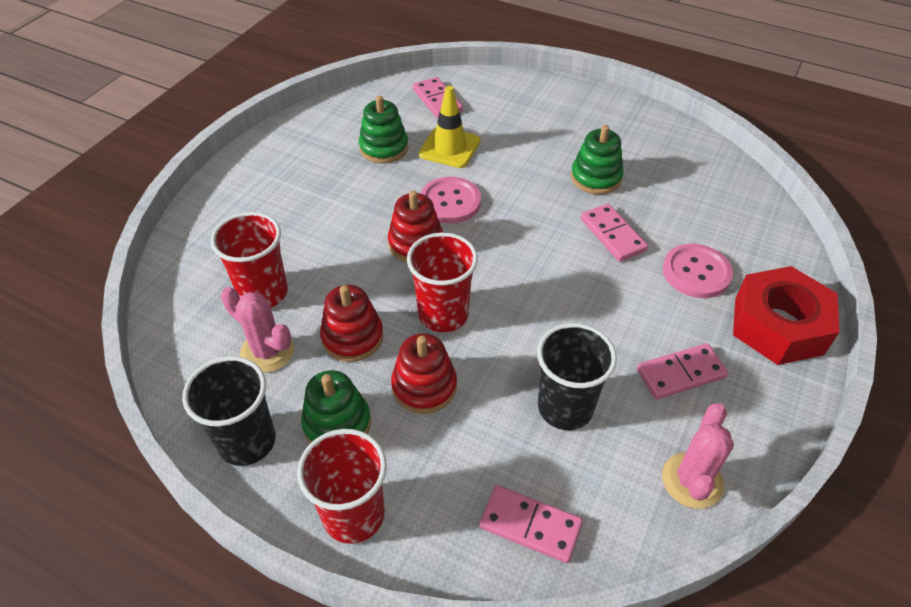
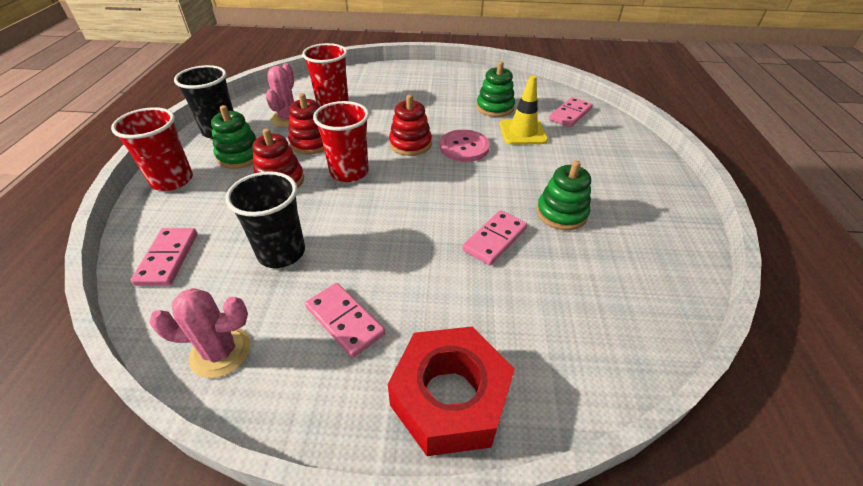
camera: 65 degrees right, 5 degrees down
(696, 272) = (486, 309): pink button -> none

